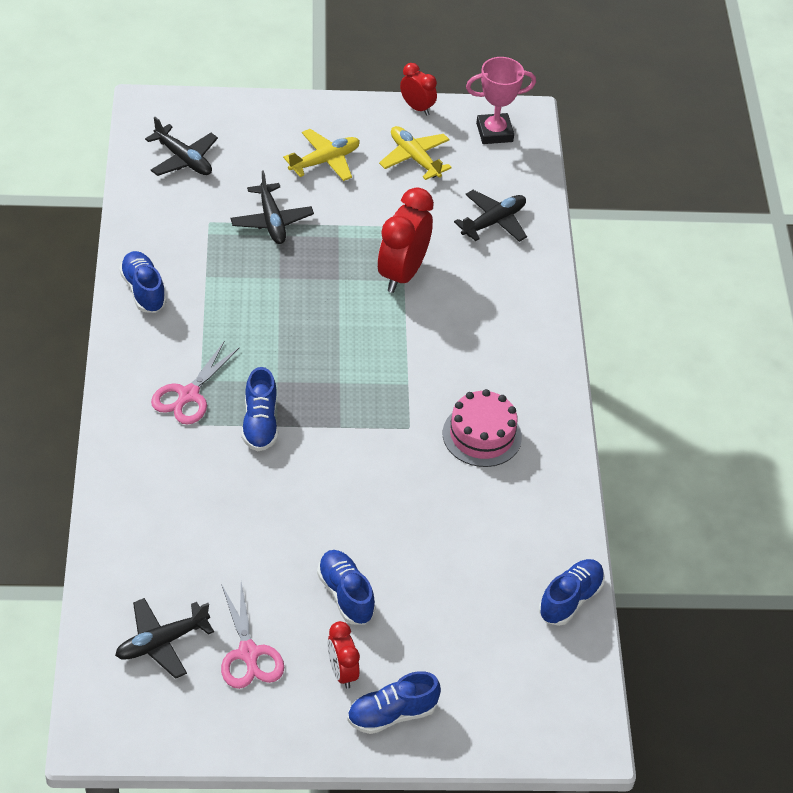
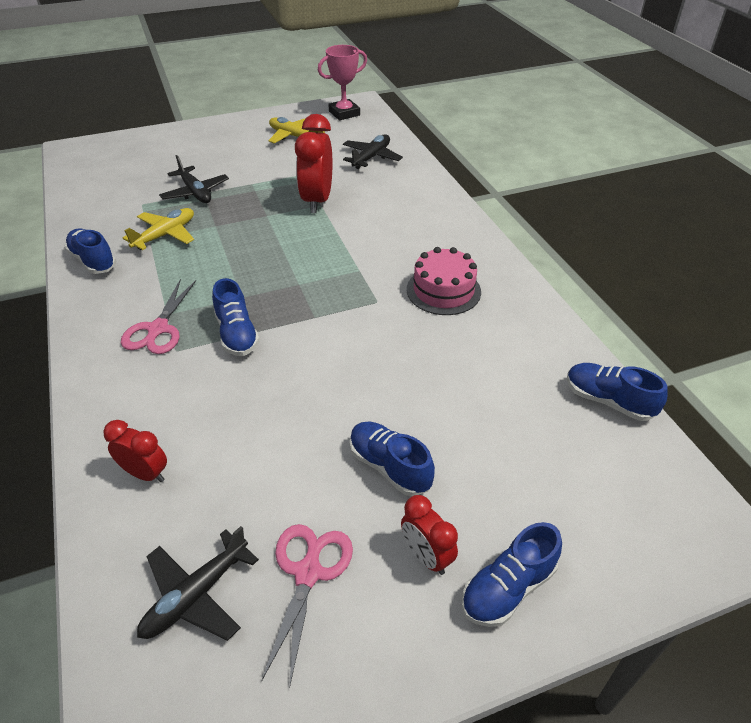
camera: 15 degrees left, 5 degrees down
(183, 159) = (109, 172): black plane -> none
(248, 654) = (308, 572): pink scissors -> pink scissors turned 135 degrees counterclockwise
(325, 161) = (225, 151): yellow plane -> yellow plane (165, 235)
(417, 107) = (282, 112): red clock -> red clock (145, 473)
(570, 599) = (608, 401): blue shoe -> blue shoe turned 75 degrees counterclockwise

